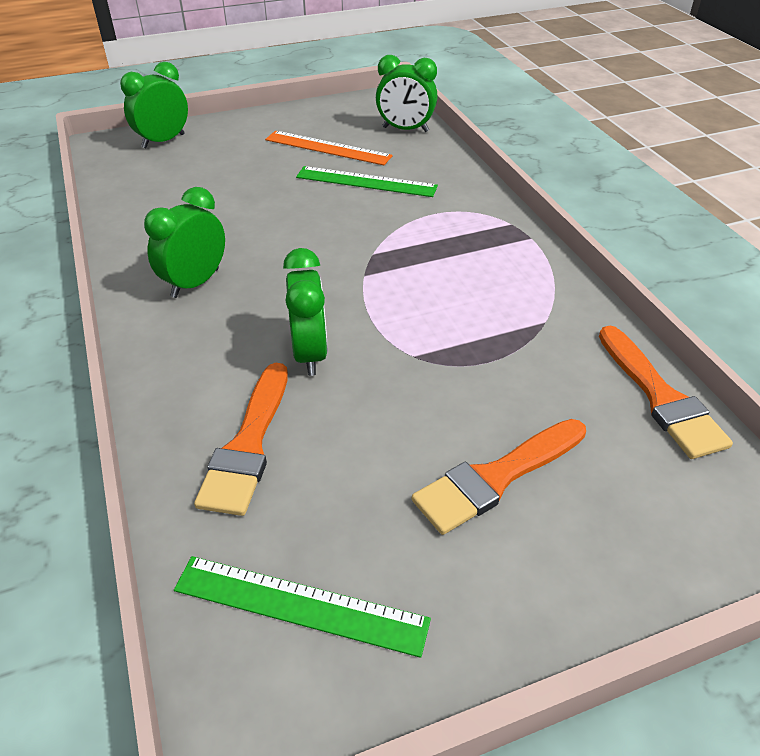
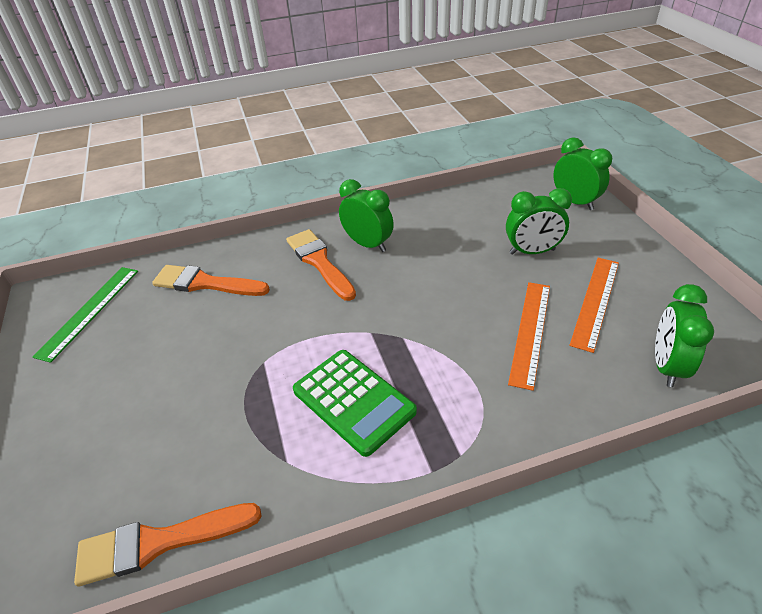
camera: 95 degrees right, 0 degrees up
(310, 354) = (279, 305): green clock -> green clock (532, 251)
(366, 182) = (530, 332): green ruler -> orange ruler
(463, 282) = (354, 401): none -> green calculator
(496, 478) = (128, 402): orange brush -> orange brush (319, 262)

